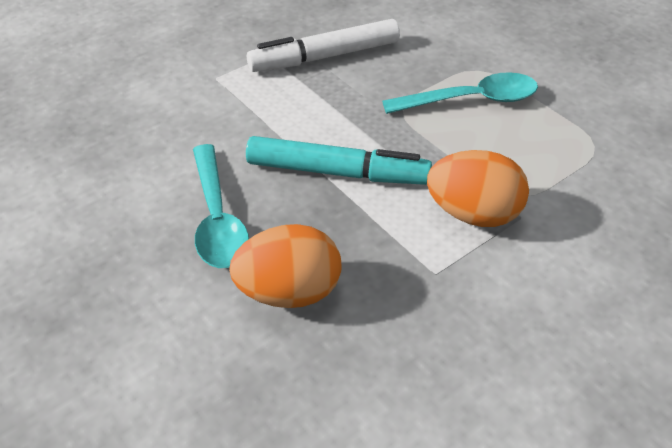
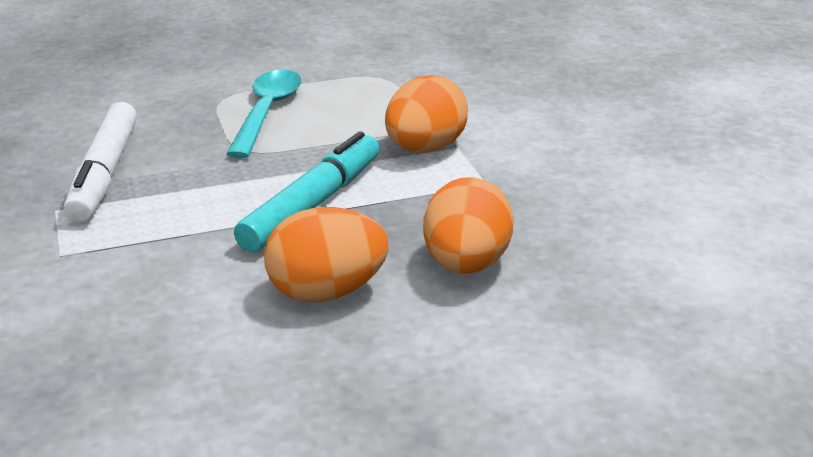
camera: 70 degrees left, 15 degrees down
(217, 218) = (327, 292): turquoise spoon -> orange egg

